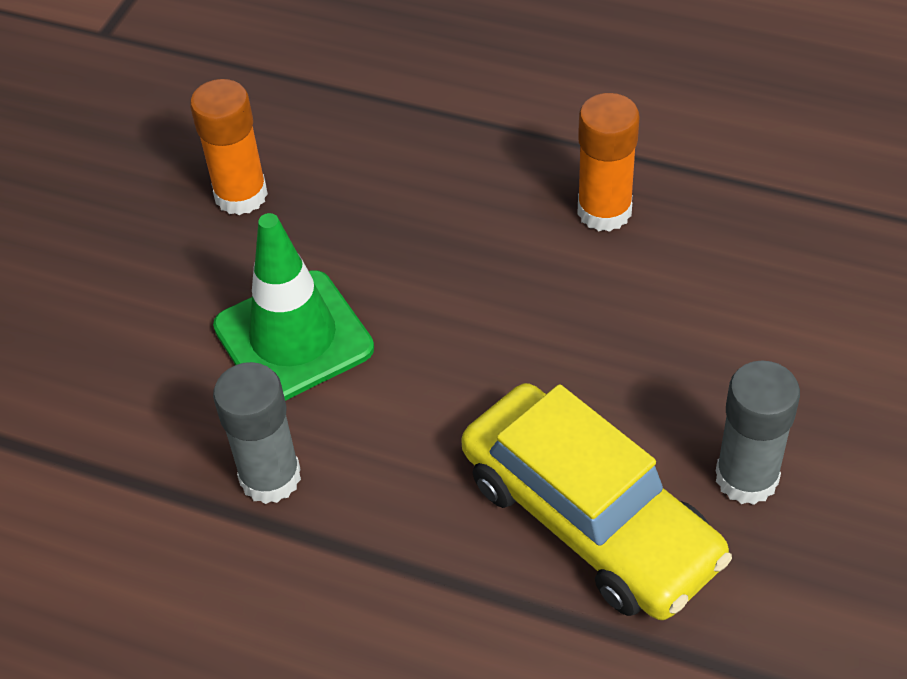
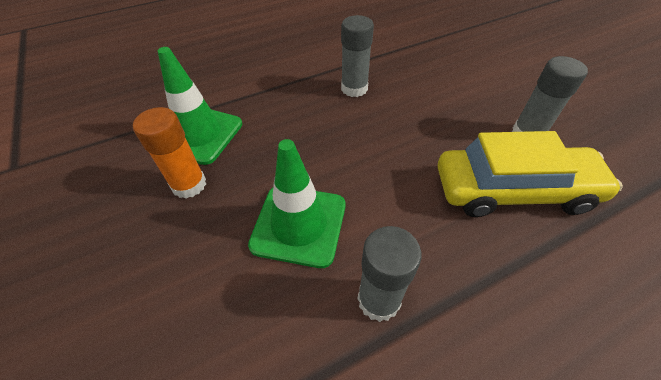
camera: 50 degrees left, 0 degrees up
(323, 133) = (199, 134): none -> green traffic cone
(604, 211) = (354, 88): orange glue stick -> grey glue stick

